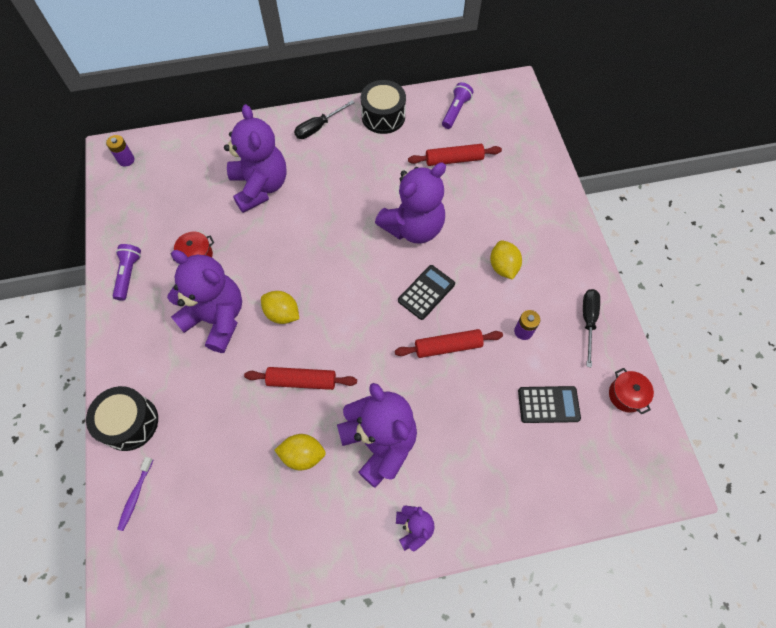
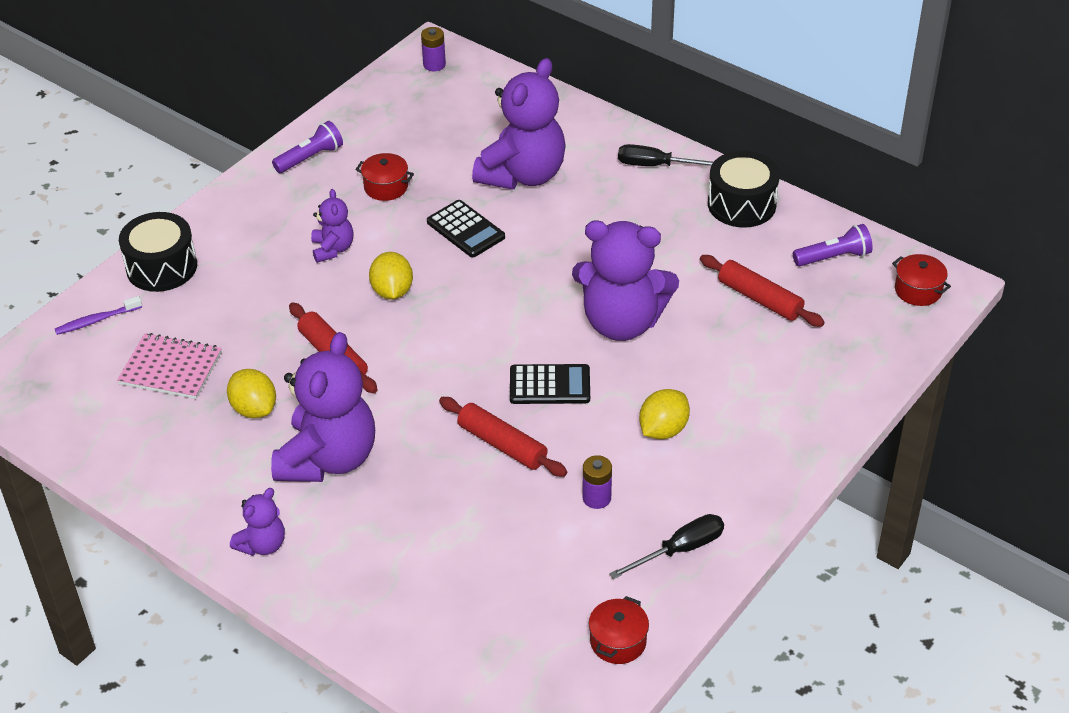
camera: 50 degrees right, 20 degrees down
(217, 318) = (333, 249): purple teddy bear -> purple teddy bear, size x0.49
(223, 479) = (171, 368): none -> pink notebook
(508, 99) = (918, 290): none -> red pot
(548, 405) = (525, 575): black calculator -> black calculator (465, 230)

